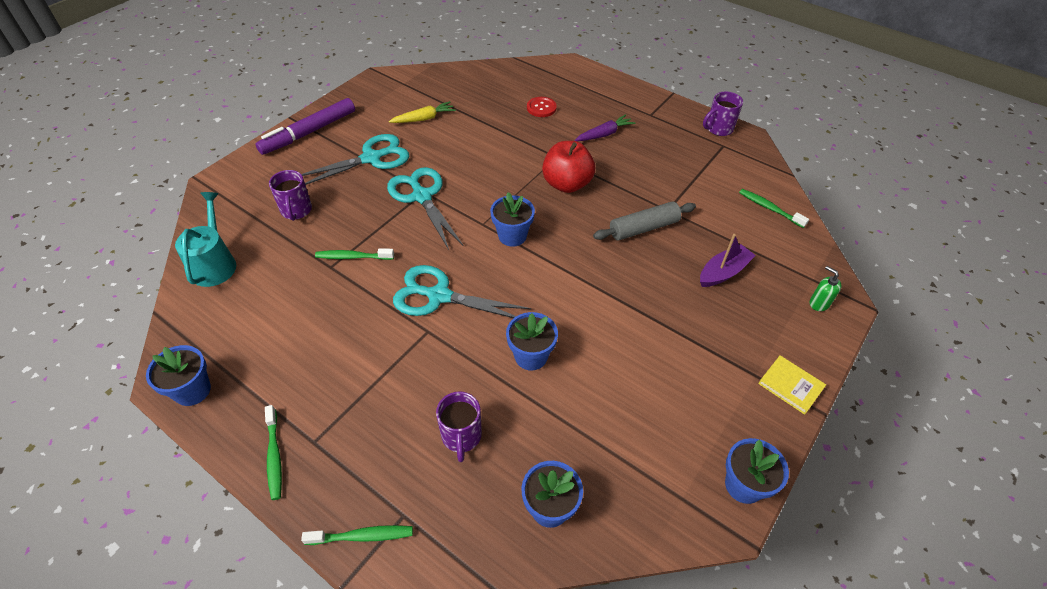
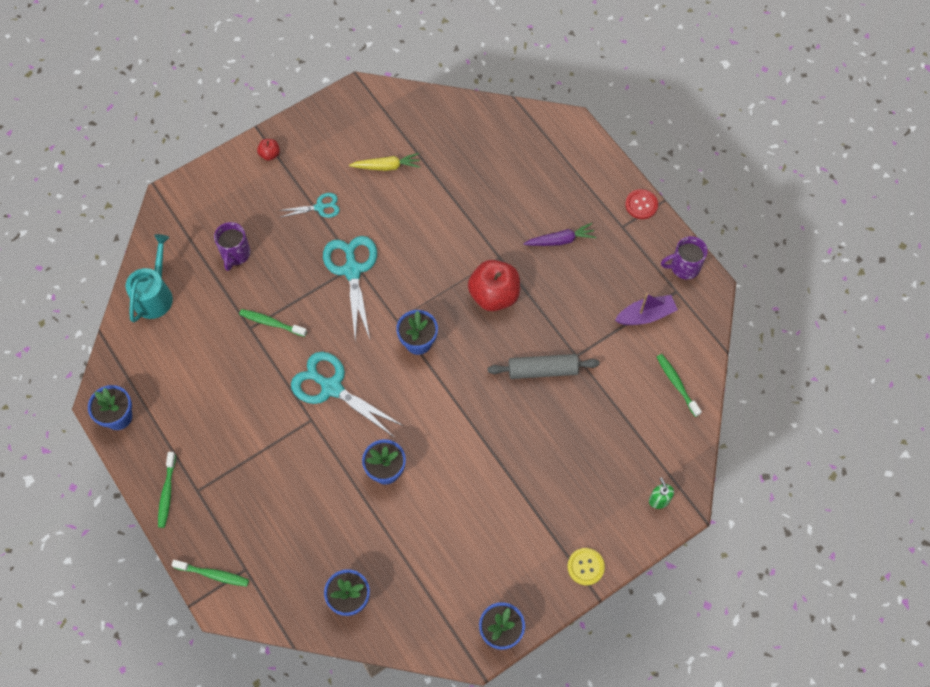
camera: 20 degrees right, 15 degrees up
(309, 132) = (270, 154): purple marker -> red apple
(371, 158) = (320, 207): turquoise scissors -> turquoise scissors, size x0.53
(461, 436) = (306, 522): purple mug -> none
(541, 108) = (511, 184): red button -> red button (641, 205)
(723, 272) = (591, 441): purple boat -> purple boat (645, 315)
(790, 386) = (585, 567): yellow book -> yellow button

